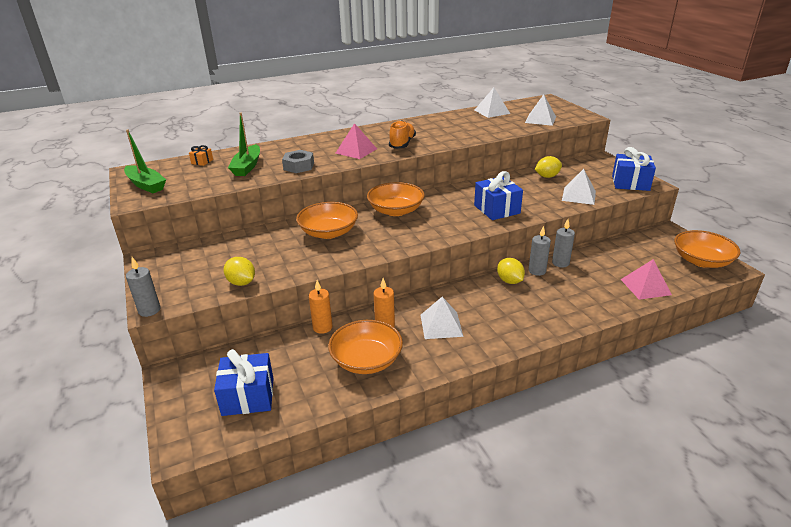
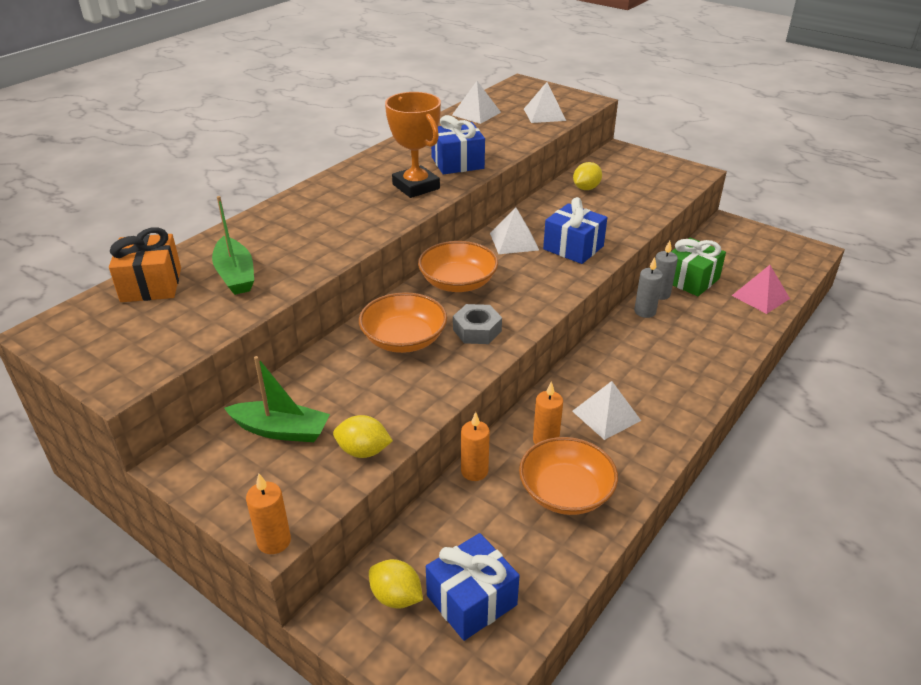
camera: 30 degrees left, 5 degrees up
(146, 185) = (103, 349): green boat -> green boat (281, 430)
(149, 310) = (274, 541): grey candle -> orange candle
(202, 161) = (151, 285): orange gift -> orange gift, size x2.12
(299, 166) = (313, 255): grey nut -> grey nut (477, 330)
(356, 151) = (366, 211): pink pyramid -> none
(402, 144) = (416, 186): orange shoe -> orange trophy
(509, 281) = (628, 334): yellow lemon -> yellow lemon (396, 597)
(578, 196) = (641, 206): white pyramid -> white pyramid (514, 241)
(596, 260) = (691, 280): none -> green gift
(630, 183) = (677, 176): blue gift -> blue gift (457, 163)
(701, 261) = (784, 250): orange bowl -> none

